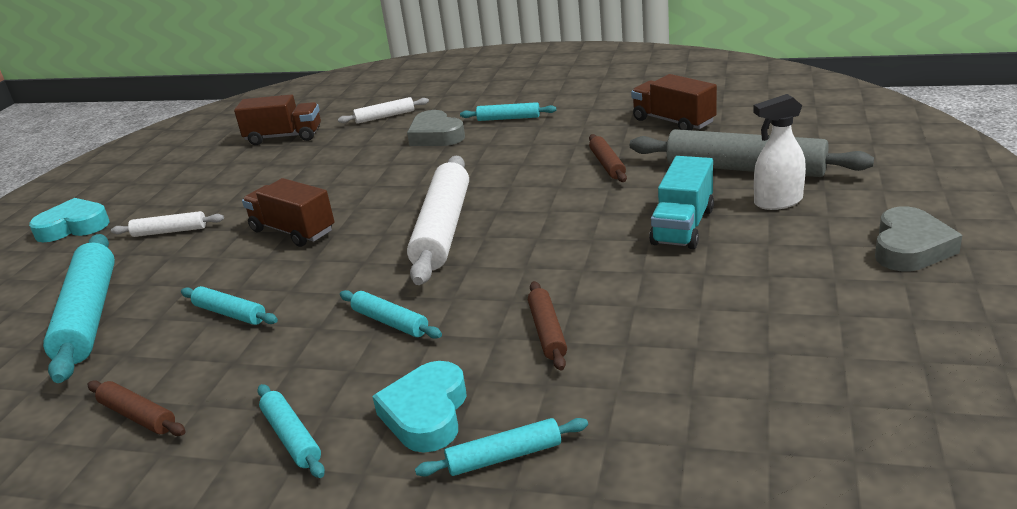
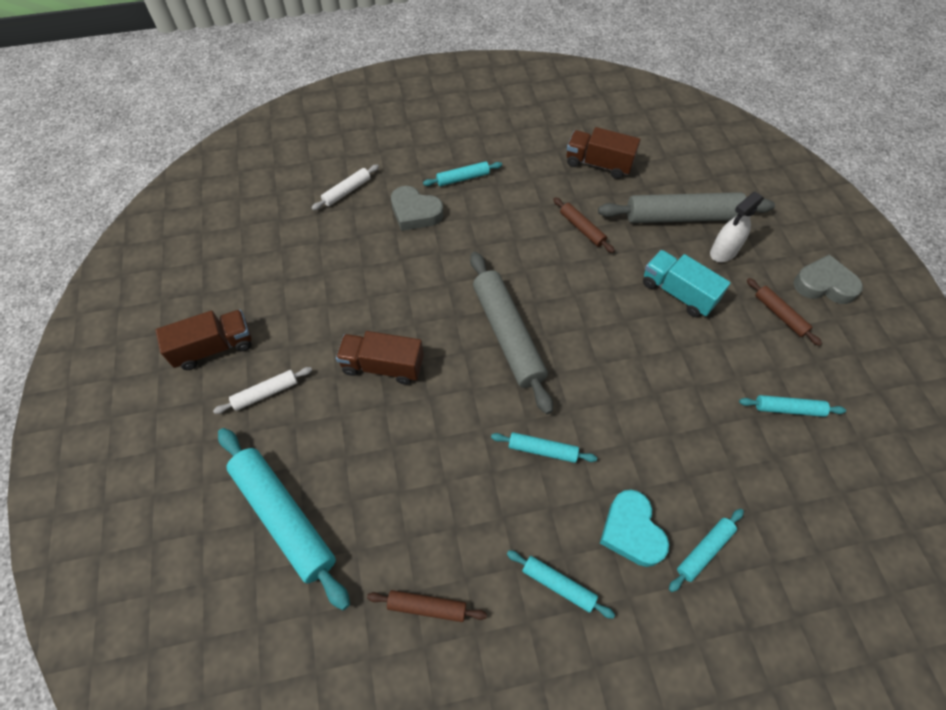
camera: 30 degrees left, 30 degrees up
(74, 227) = (157, 410): turquoise heart -> none
(230, 313) = (409, 478): turquoise rolling pin -> turquoise rolling pin (788, 409)
(284, 137) = (268, 237): brown truck -> brown truck (214, 348)
(442, 229) = (507, 335): white rolling pin -> grey rolling pin
(547, 332) = (657, 428): brown rolling pin -> brown rolling pin (779, 315)
(683, 226) = (678, 293): turquoise truck -> turquoise truck turned 135 degrees clockwise
(910, 247) = (824, 284): grey heart -> grey heart turned 75 degrees counterclockwise

